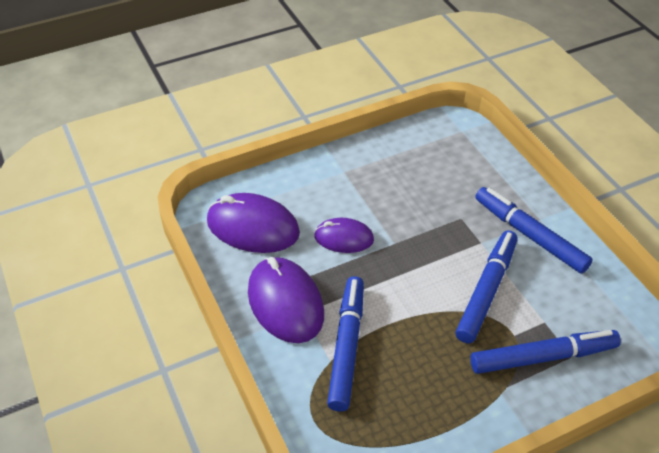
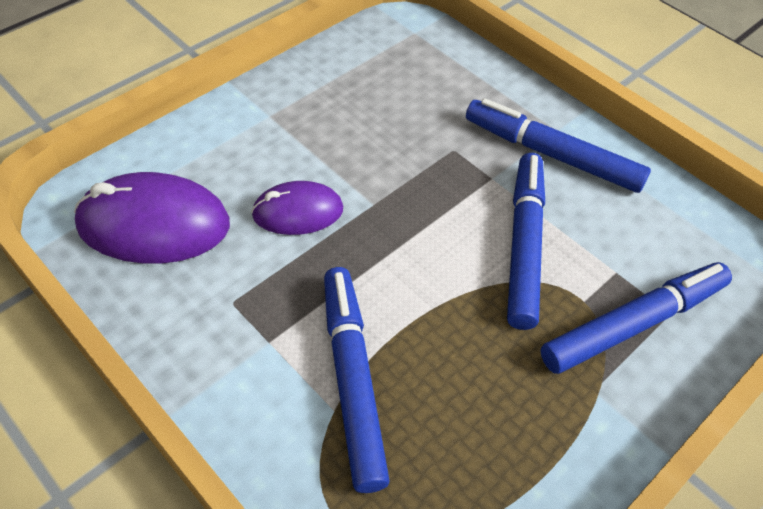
camera: 20 degrees left, 5 degrees up
(285, 303) = (237, 332): purple mouse -> none

